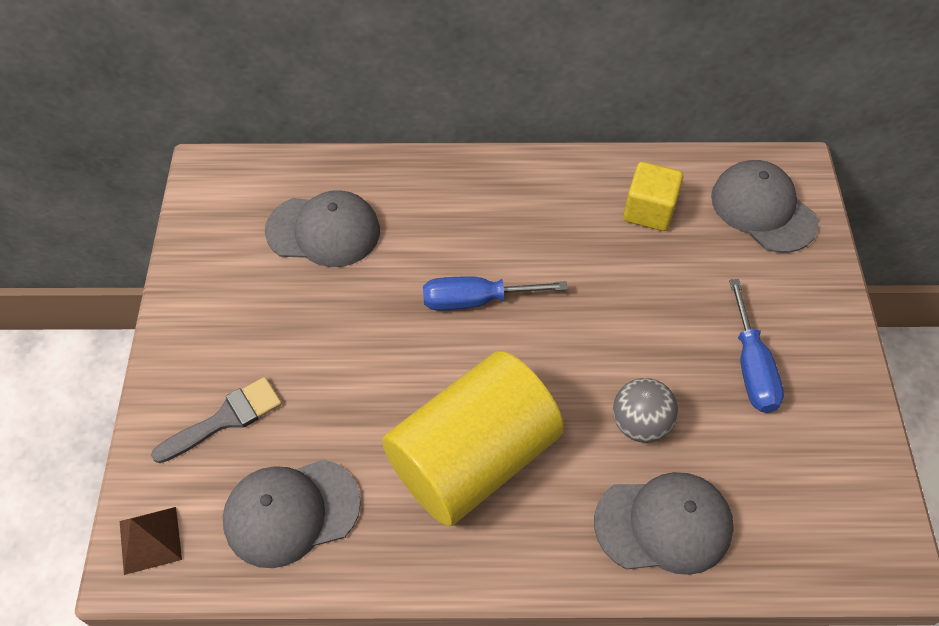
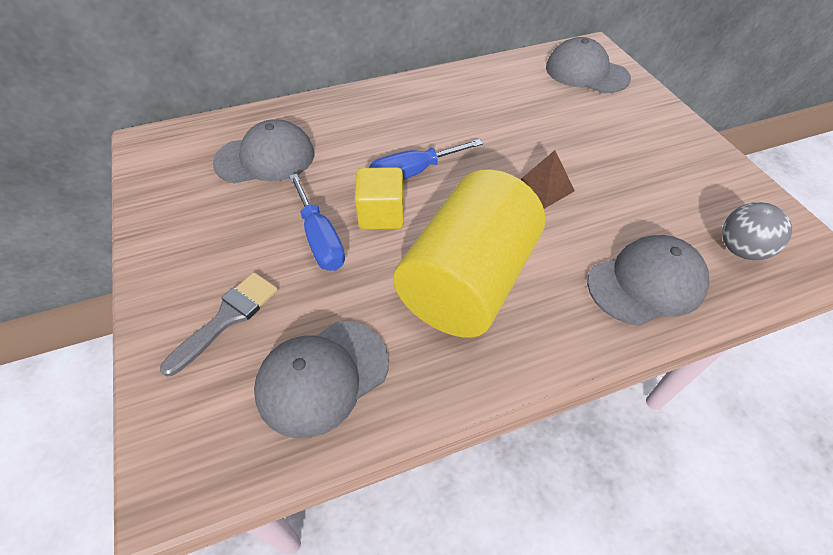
camera: 20 degrees left, 5 degrees down
(150, 540) = (183, 451): brown pyramid -> brown pyramid (544, 187)
(640, 423) = (585, 219): grey ball -> grey ball (741, 250)
(649, 211) = (510, 90): yellow cube -> yellow cube (381, 214)
(751, 367) = (640, 162): blue screwdriver -> blue screwdriver (320, 239)

